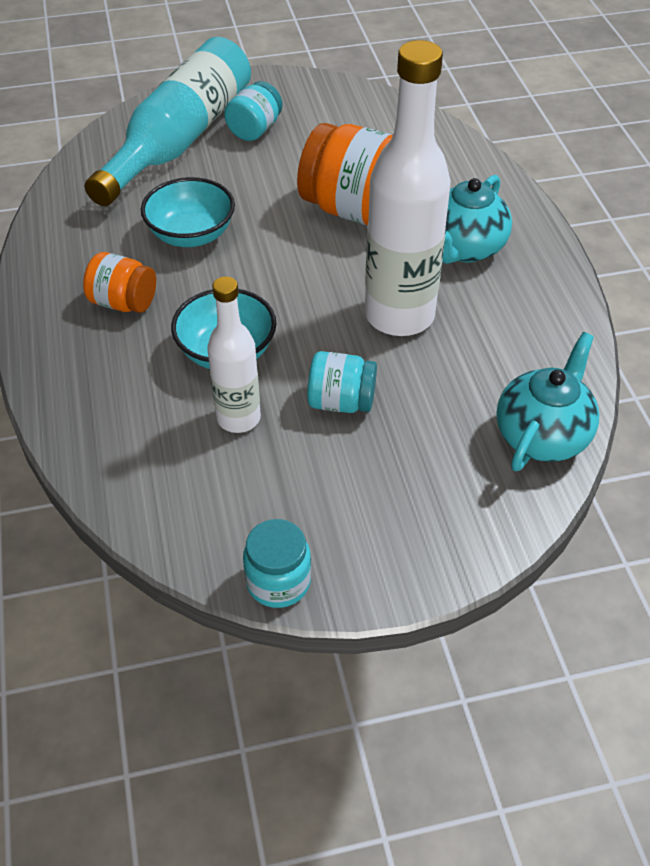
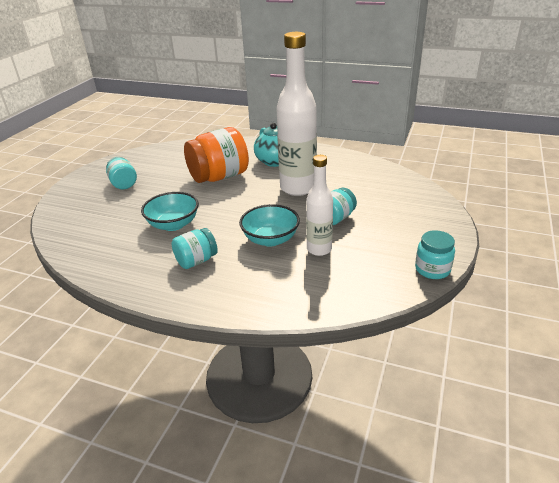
camera: 55 degrees left, 15 degrees down
(123, 302) = (196, 261): orange jar -> turquoise jar
(180, 140) = (95, 206): turquoise bottle -> none
(542, 435) = (397, 180): turquoise teapot -> none

